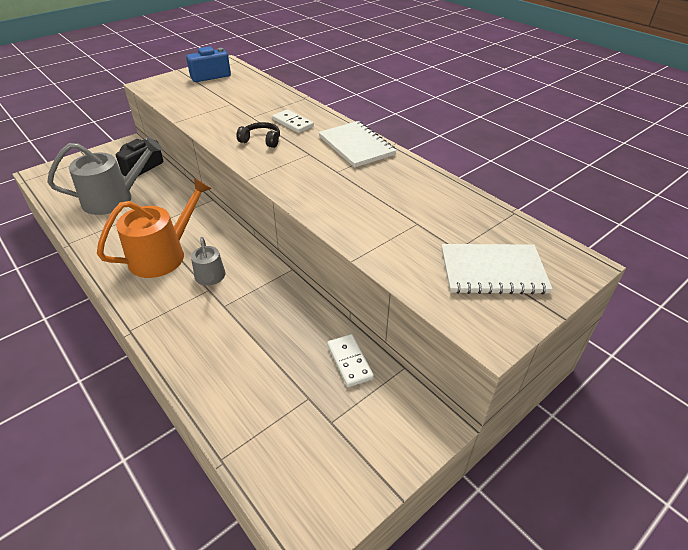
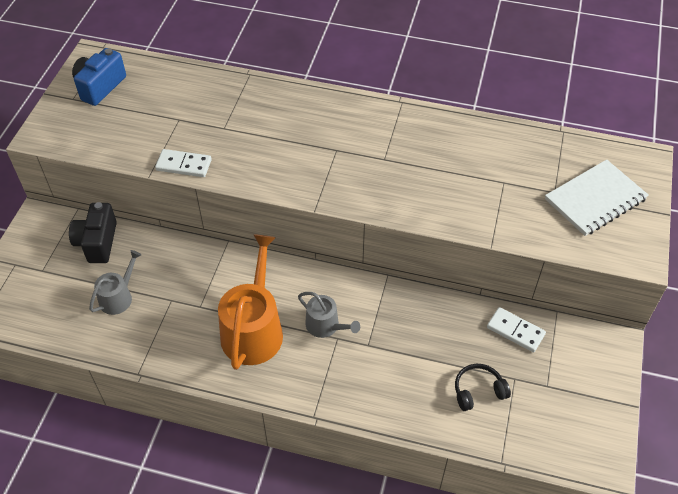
camera: 35 degrees left, 10 degrees up
(114, 199) = (118, 297): grey watering can -> grey watering can, size x0.54
(261, 140) = (271, 156): black headphones -> black headphones (478, 391)
(292, 123) = (277, 117): white domino -> white domino (183, 165)
(356, 146) = (369, 117): white notebook -> none

